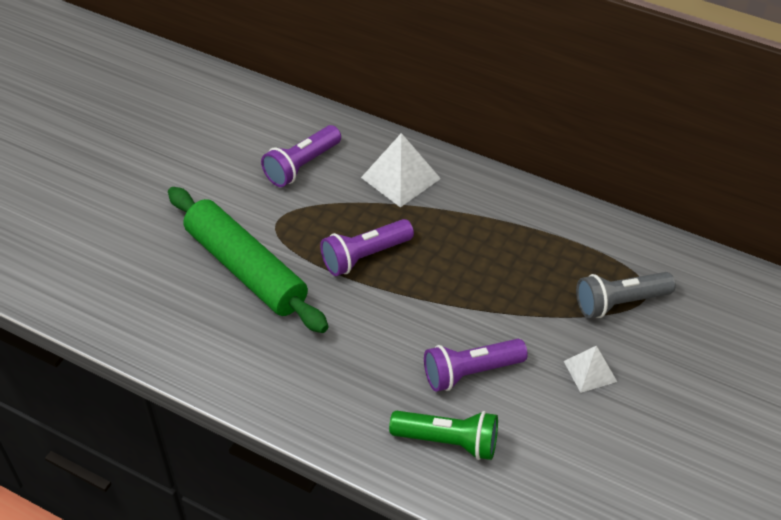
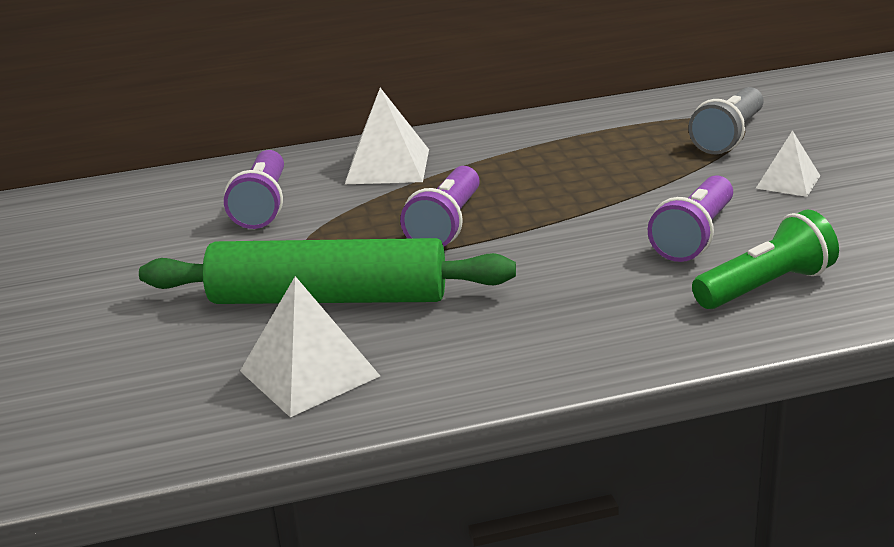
camera: 40 degrees left, 20 degrees down
(178, 317) = (309, 373): none -> white pyramid

